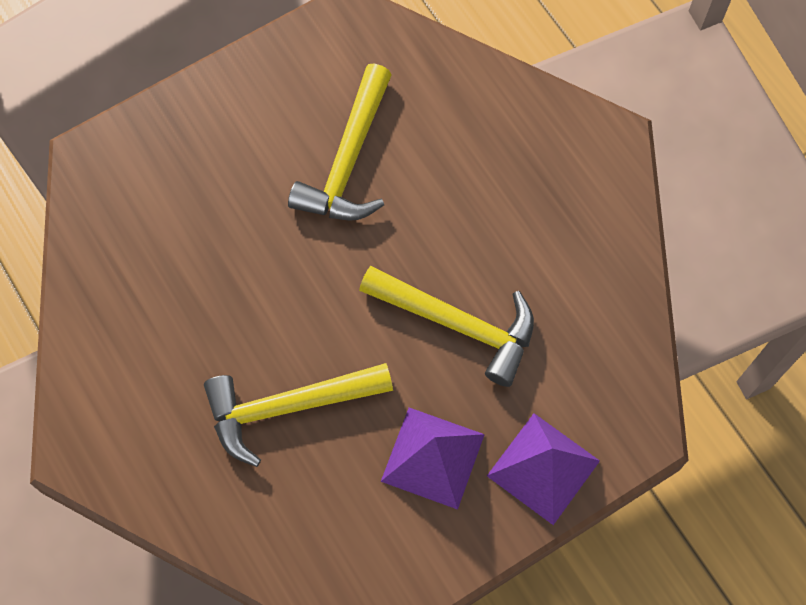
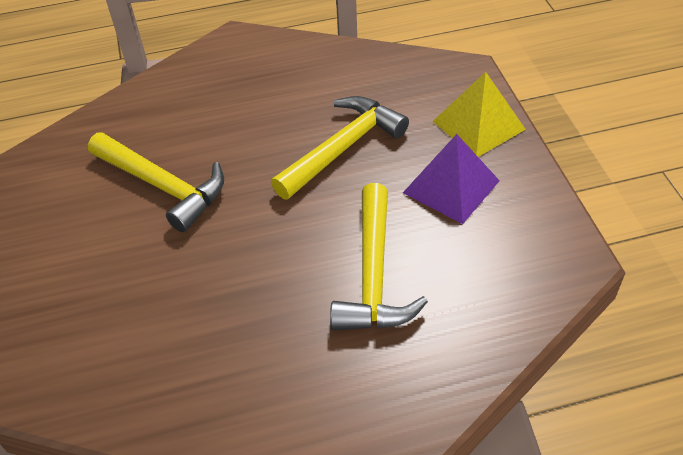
camera: 70 degrees left, 20 degrees down
(543, 468) = (478, 125): purple pyramid -> yellow pyramid

